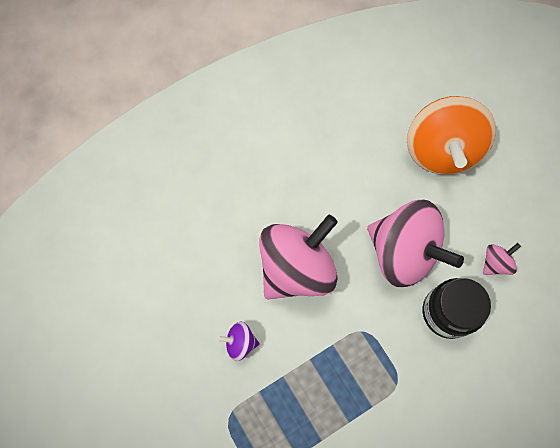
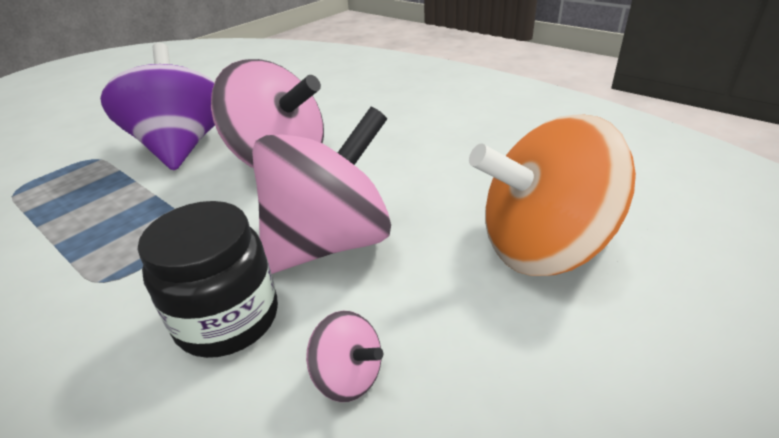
camera: 75 degrees right, 35 degrees down
(240, 342) = (181, 147): purple spinning top -> purple spinning top, size x2.38
(403, 252) = (330, 242): pink spinning top -> pink spinning top turned 150 degrees counterclockwise

